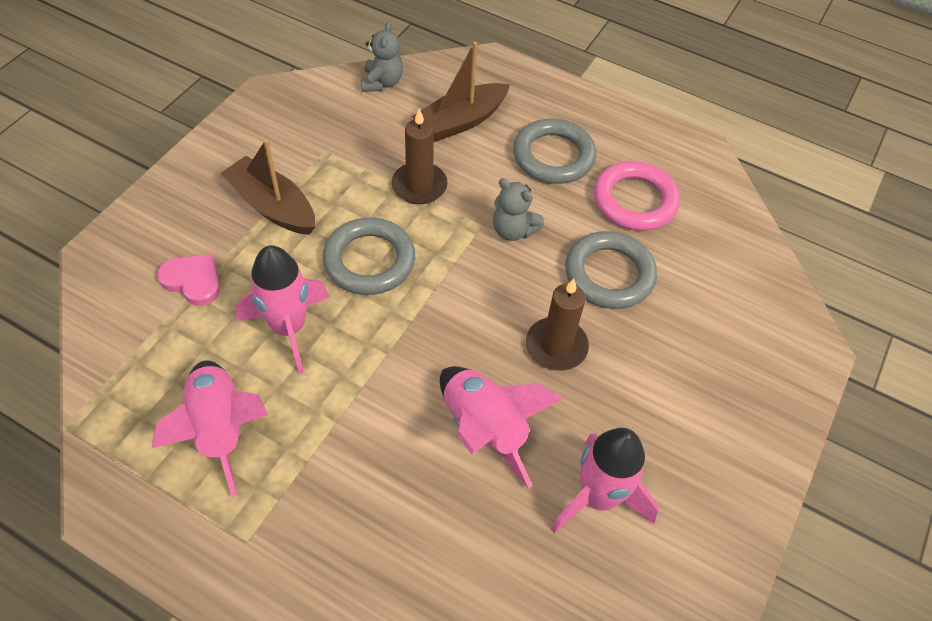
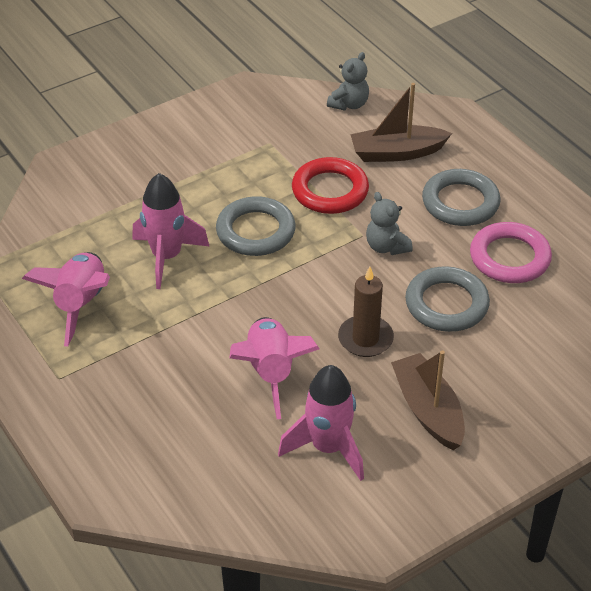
camera: 30 degrees right, 10 degrees down
(193, 281) = (116, 203): pink heart -> none
(272, 206) = (204, 170): brown boat -> brown boat (428, 410)
(419, 186) = (330, 191): brown candle -> red ring

